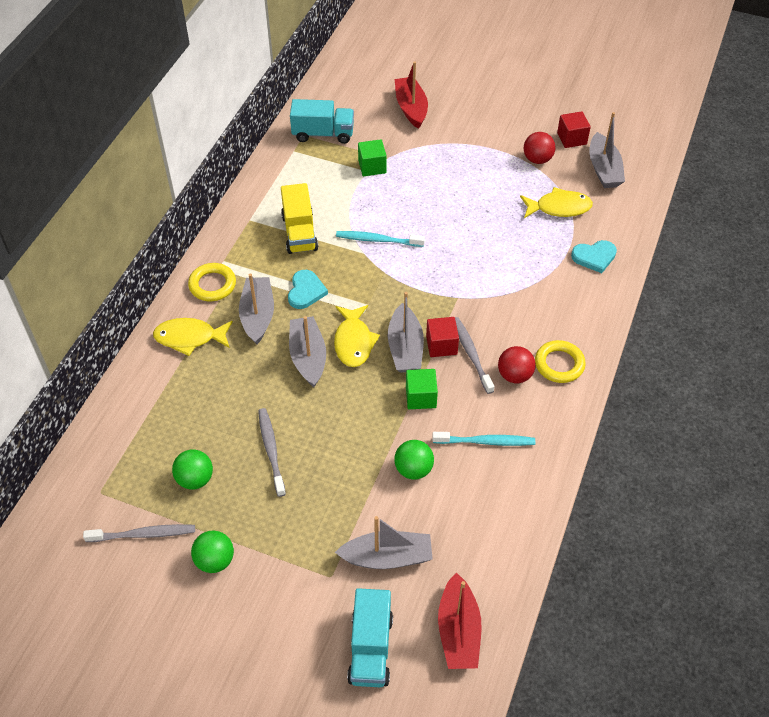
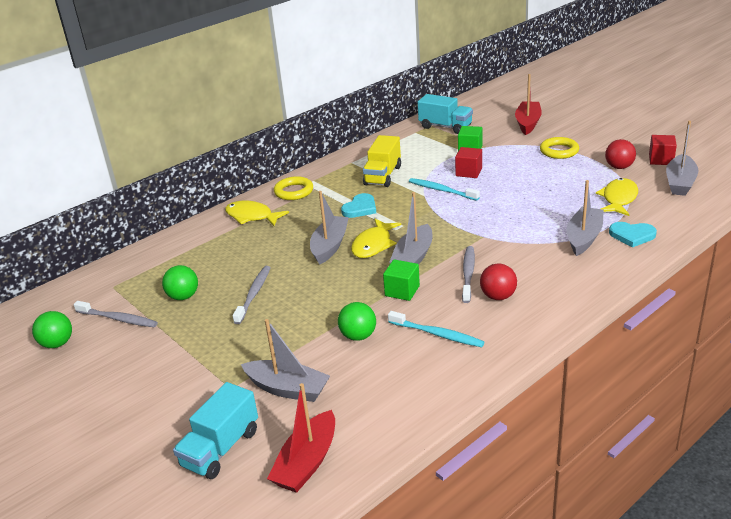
camera: 30 degrees right, 20 degrees down
(215, 560) = (153, 350): green ball -> green ball (57, 343)
(258, 315) = (312, 214): grey boat -> grey boat (584, 237)
(441, 345) = (446, 262): red cube -> red cube (468, 172)
(559, 208) = (619, 199): yellow fish -> yellow fish turned 90 degrees counterclockwise
(559, 364) = (546, 299): yellow ring -> yellow ring (559, 151)

